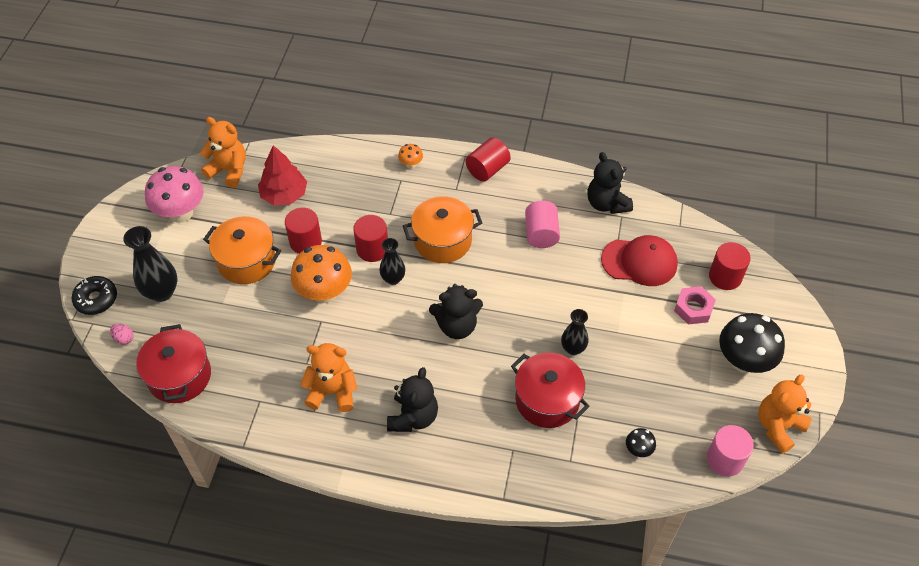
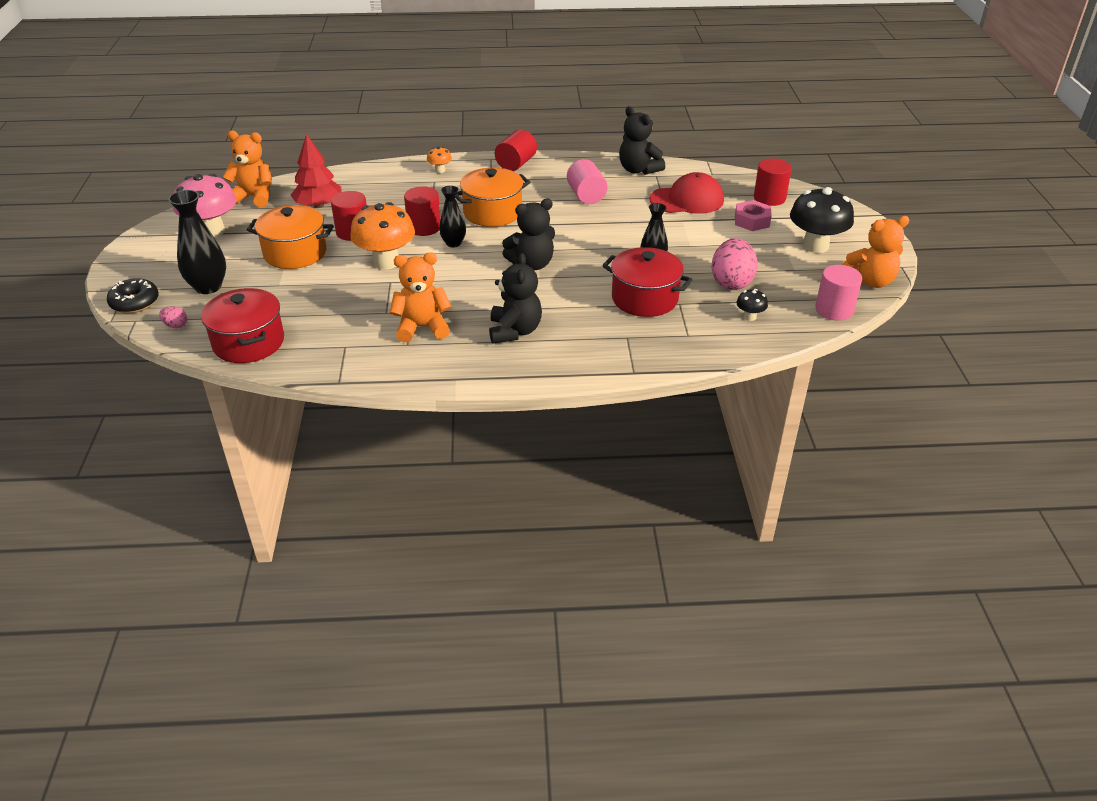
camera: 15 degrees left, 15 degrees down
(639, 396) = (731, 282): none -> pink egg
(778, 427) = (870, 281): orange teddy bear -> orange teddy bear turned 135 degrees counterclockwise

